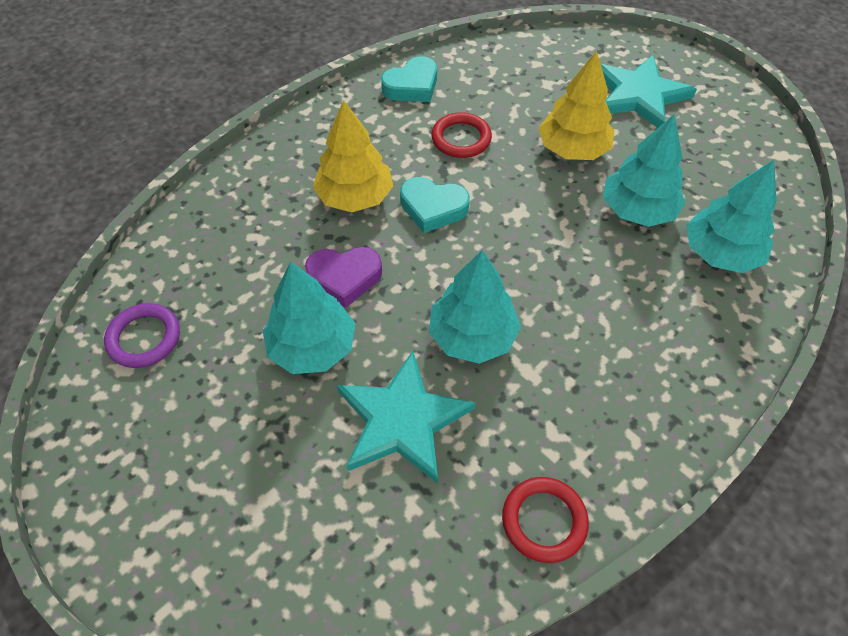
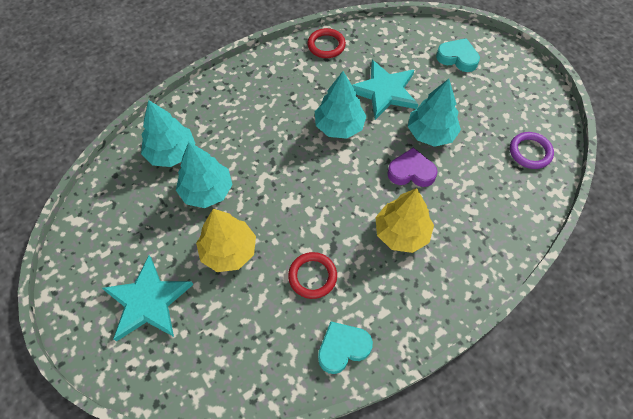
camera: 170 degrees left, 5 degrees up
(433, 208) = (346, 214): turquoise heart -> turquoise heart (457, 58)

